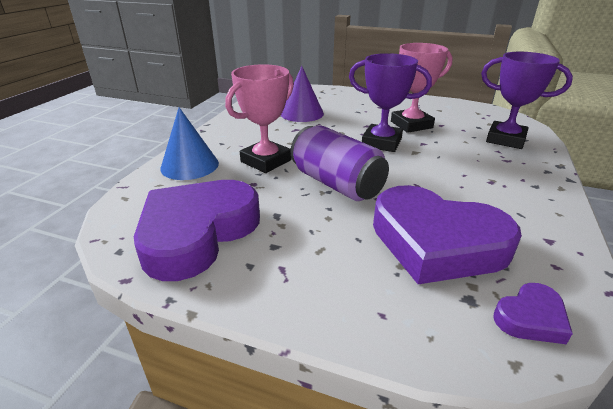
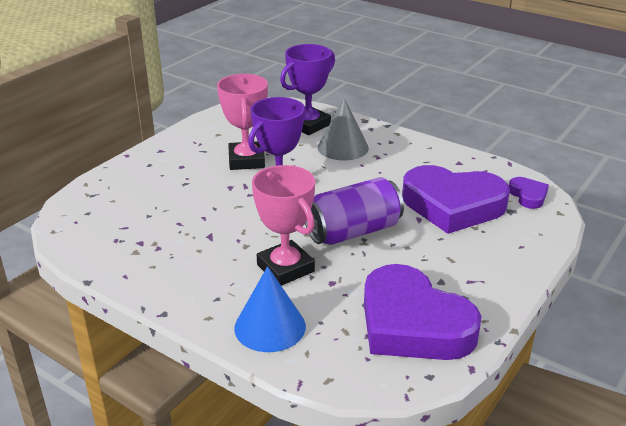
camera: 75 degrees left, 0 degrees up
(302, 113) = (162, 223): purple cone -> none
(436, 242) = (453, 205): purple heart -> purple heart turned 60 degrees clockwise
(485, 160) = (343, 147): none -> grey cone

